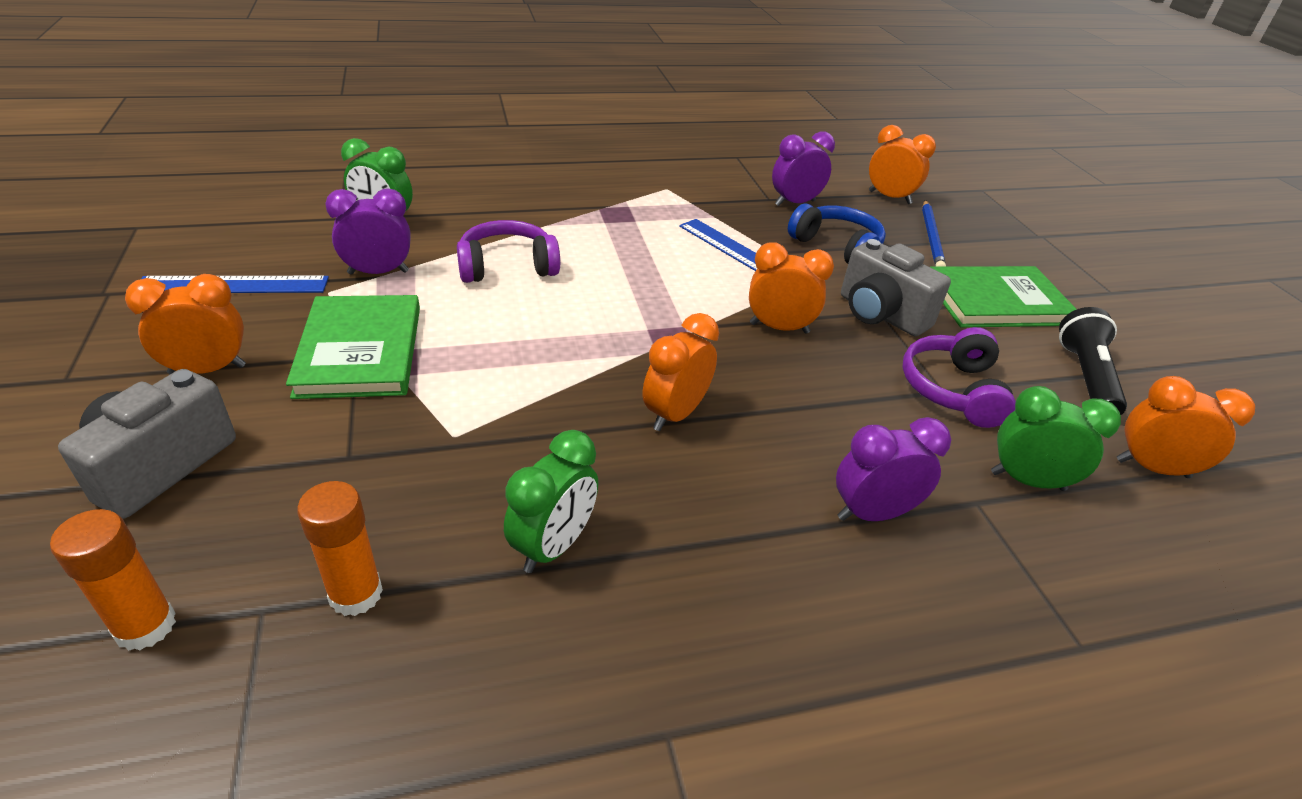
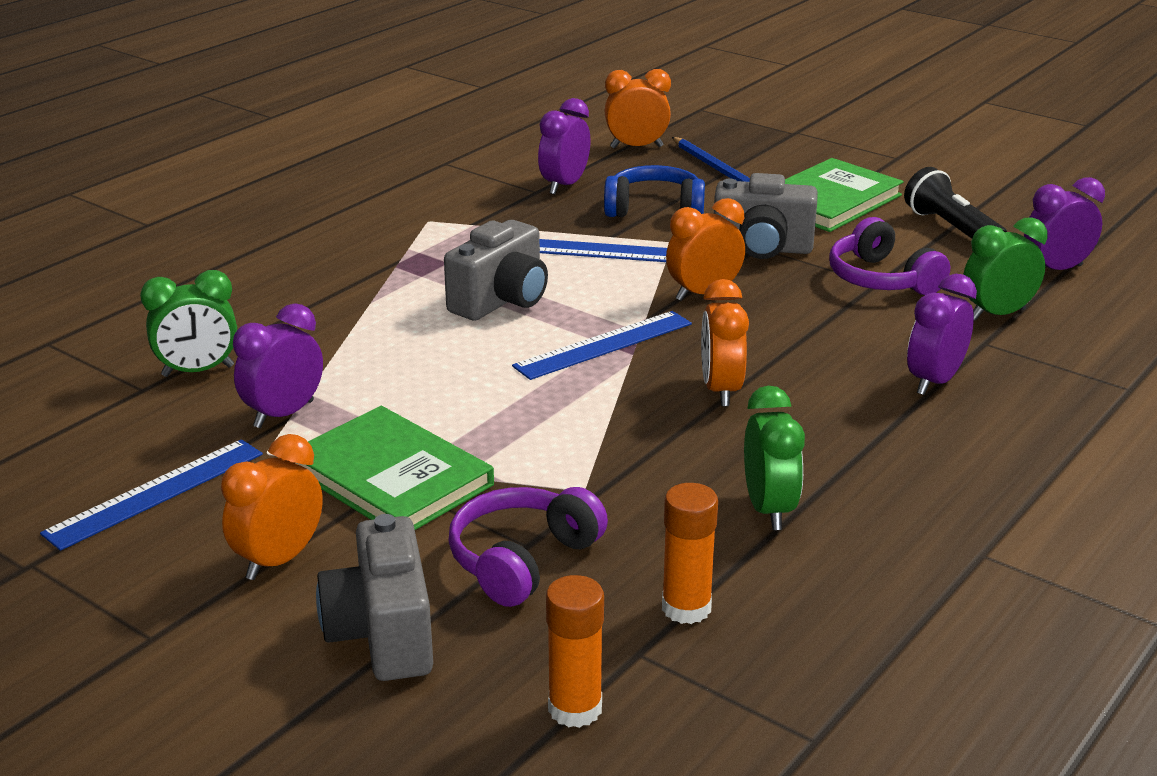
camera: 35 degrees left, 10 degrees down
(507, 266) = (399, 353): purple headphones -> purple headphones (522, 560)
(627, 263) = (501, 301): none -> grey camera
(645, 329) = (603, 345): none -> blue ruler
(1152, 468) = (1055, 270): orange clock -> purple clock

